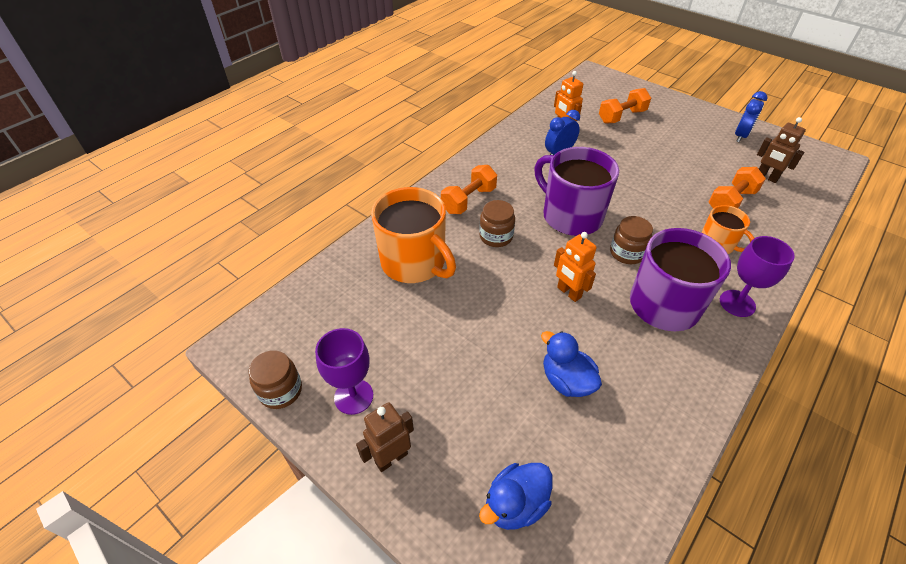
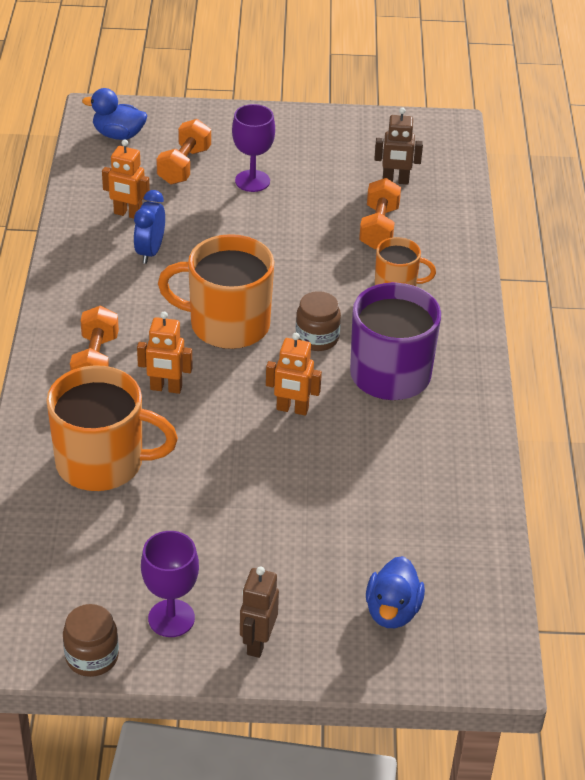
camera: 40 degrees left, 5 degrees down
(496, 236) = (166, 388): brown jar -> orange robot
(566, 380) = (355, 492): blue duck -> blue duck (118, 135)
(570, 216) = (227, 324): purple mug -> orange mug
(737, 303) = (453, 338): purple goblet -> purple goblet (252, 181)
(741, 136) = (337, 136): blue clock -> none

